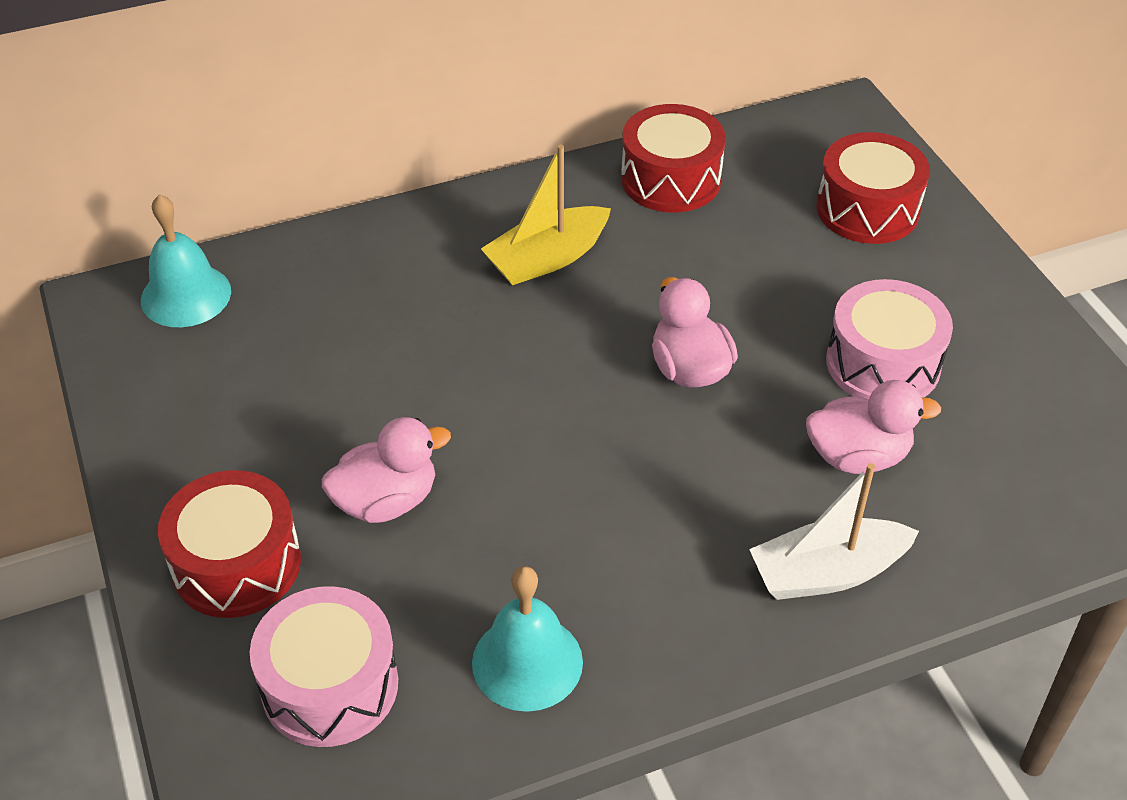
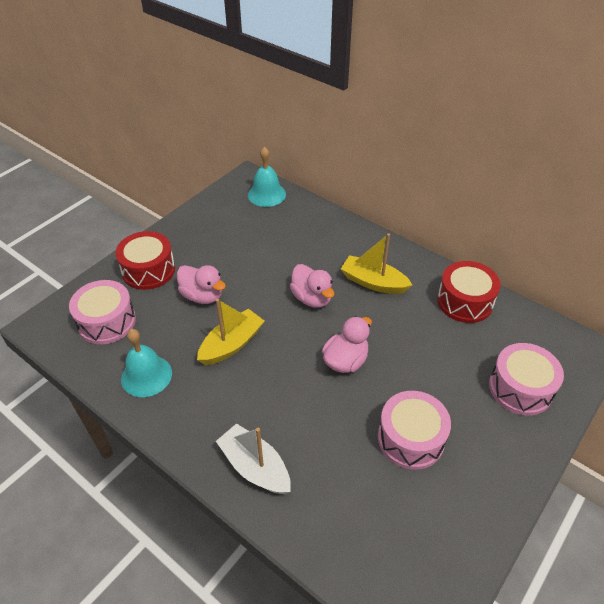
camera: 60 degrees right, 0 degrees up
(544, 503) = (231, 344): none -> yellow boat
(858, 456) = (338, 451): pink duck -> pink duck (312, 298)
(867, 209) = (520, 388): red drum -> pink drum

